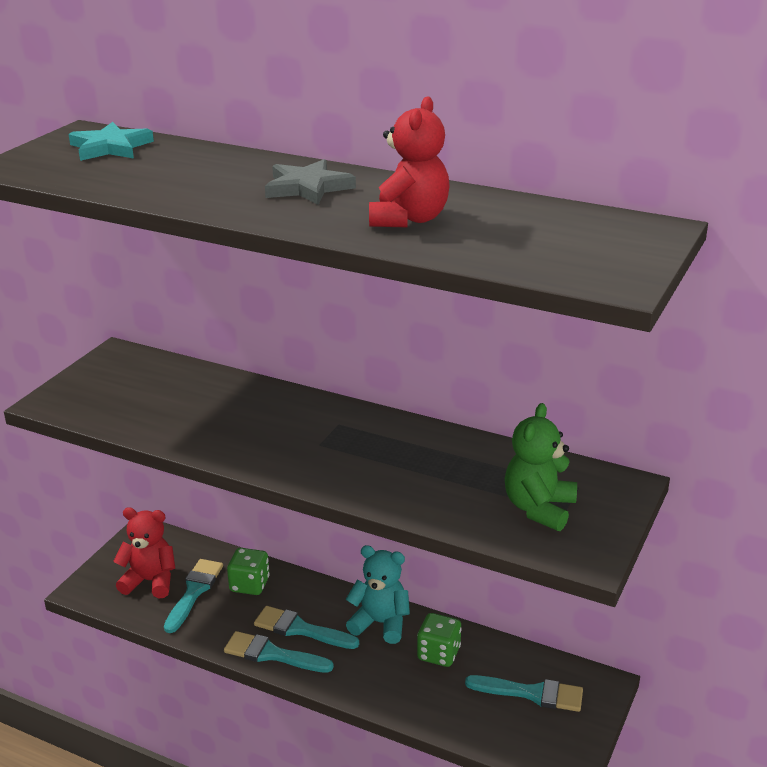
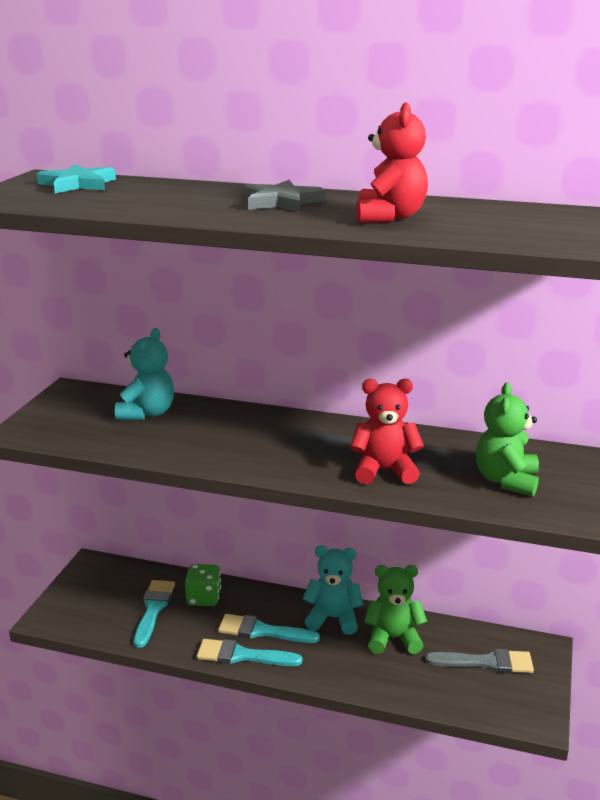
camera: 10 degrees left, 5 degrees down
(150, 581) = (109, 604): red teddy bear -> red teddy bear (384, 471)
(186, 389) = (147, 413): none -> turquoise teddy bear
(438, 654) = (393, 638): green dice -> green teddy bear
(531, 693) = (486, 662): turquoise brush -> grey brush

